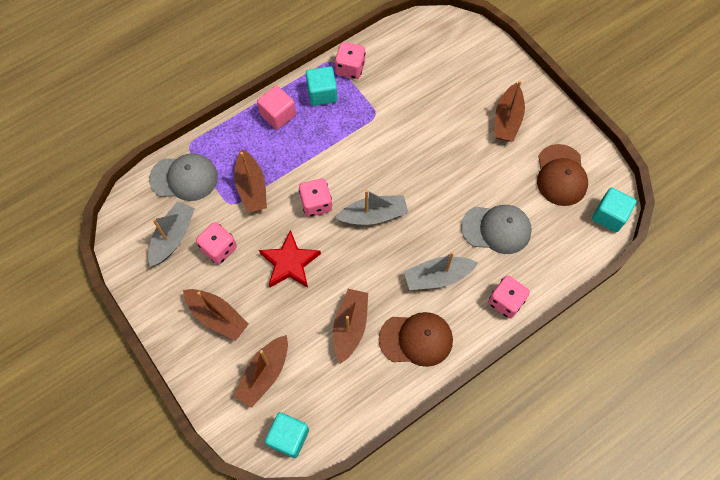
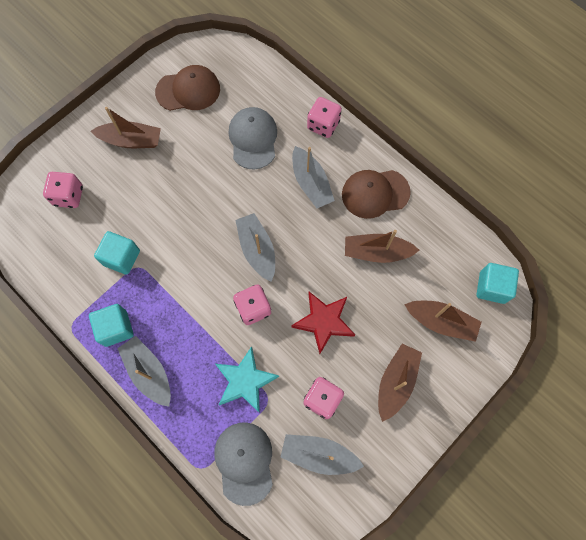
camera: 100 degrees left, 5 degrees up
(251, 188) = (245, 381): brown boat -> turquoise star
(278, 115) = (149, 372): pink cube -> grey boat
(350, 68) = (79, 303): pink dice -> pink dice (68, 196)
(416, 339) = (375, 193): brown cap -> brown cap turned 90 degrees counterclockwise
(609, 216) = (224, 51): turquoise cube -> turquoise cube (121, 258)

